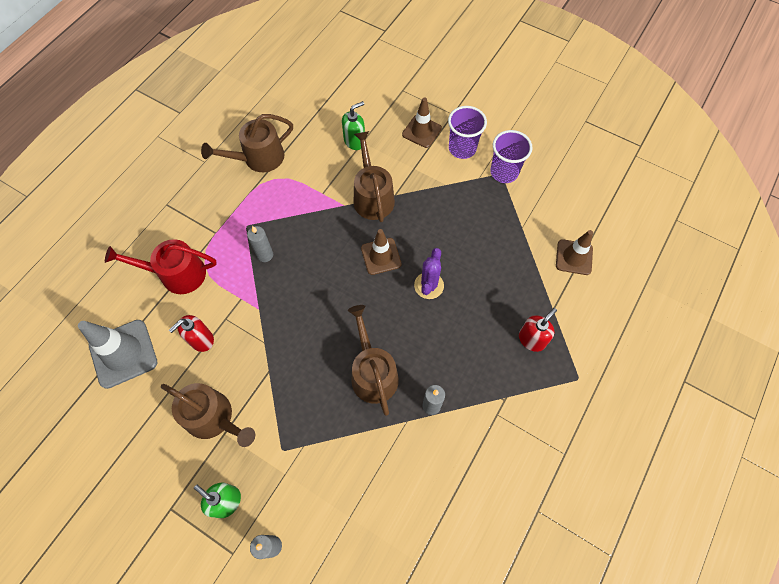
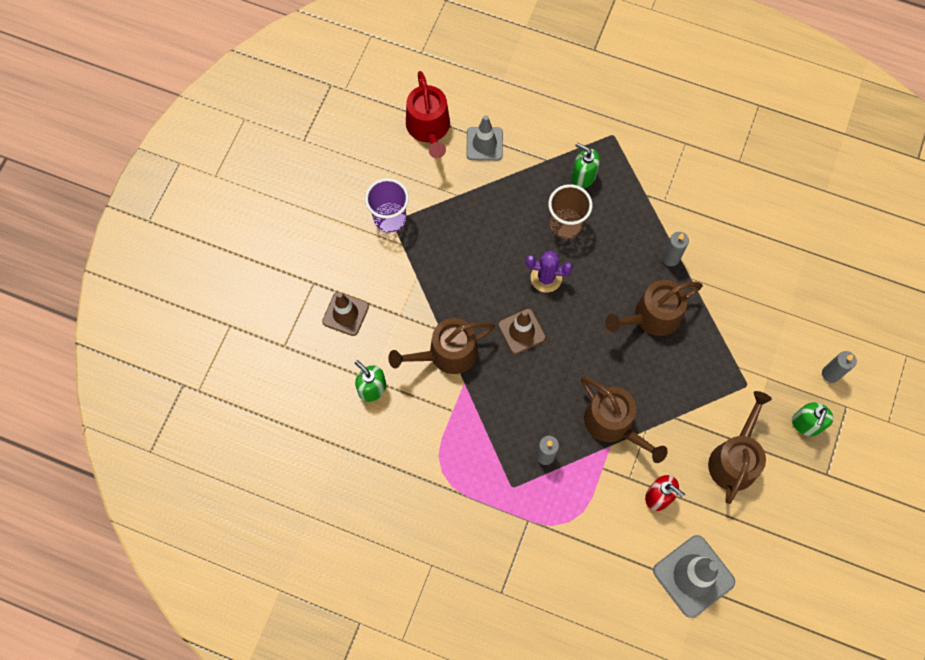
camera: 100 degrees left, 5 degrees up
(177, 274) = (589, 548): red watering can -> red watering can (429, 128)
(259, 158) = (415, 498): brown watering can -> brown watering can (613, 423)
(462, 148) = (363, 266): purple cup -> none
(481, 313) = (565, 224): none -> brown cup
(532, 339) = (583, 176): red soap dispenser -> green soap dispenser
(574, 257) = (484, 144): brown traffic cone -> grey traffic cone

